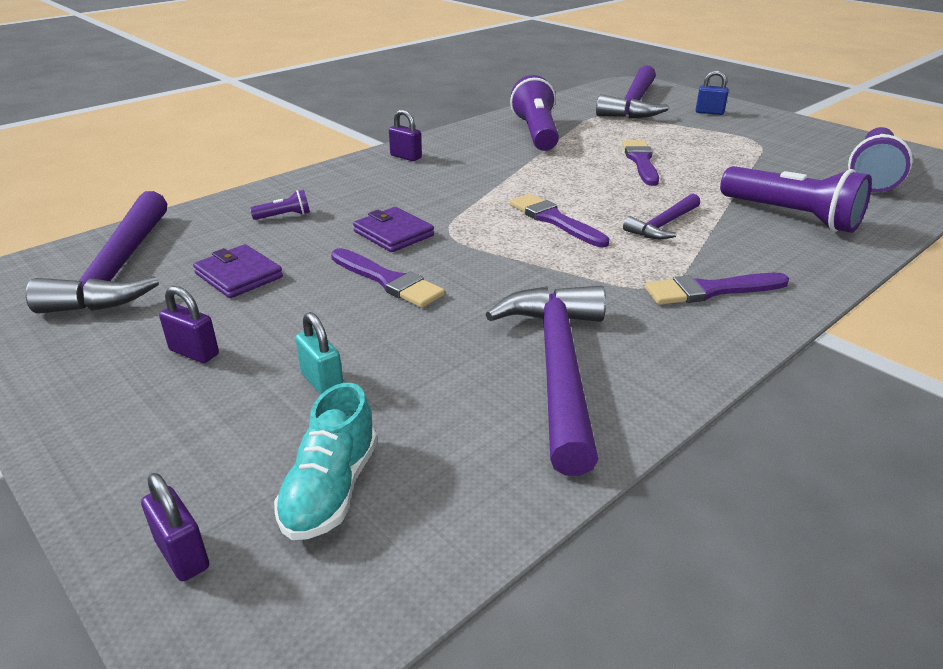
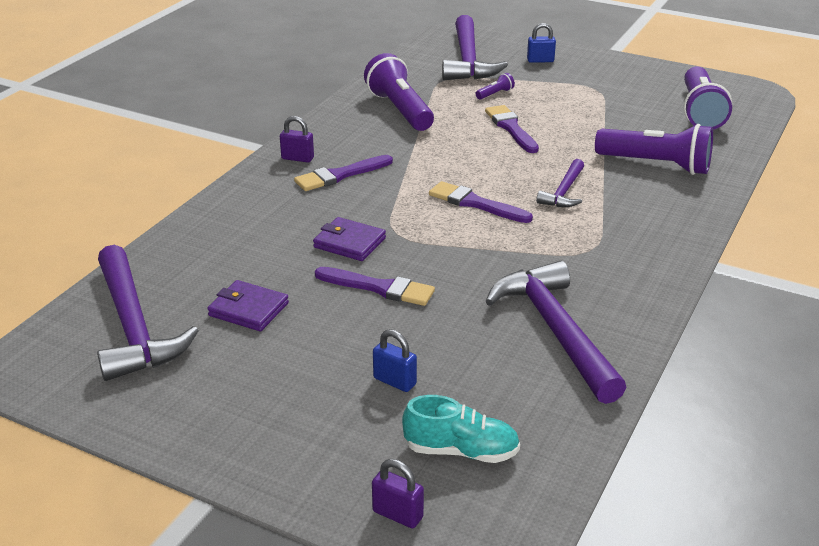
camera: 20 degrees left, 0 degrees up
(194, 352) = (274, 382): purple padlock -> none
(284, 216) = (236, 244): purple flashlight -> purple flashlight (495, 94)
(322, 382) = (394, 381): turquoise padlock -> blue padlock
(331, 489) = (461, 451): turquoise shoe -> turquoise shoe turned 75 degrees counterclockwise
(710, 290) = (628, 245): purple brush -> purple brush (340, 175)

